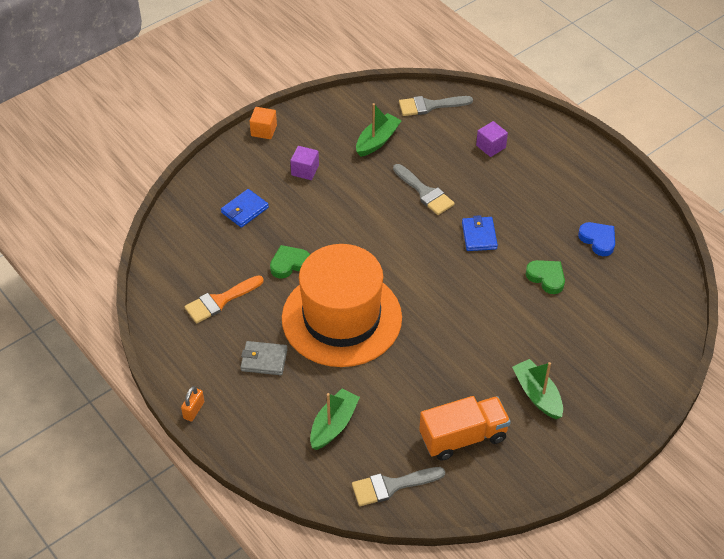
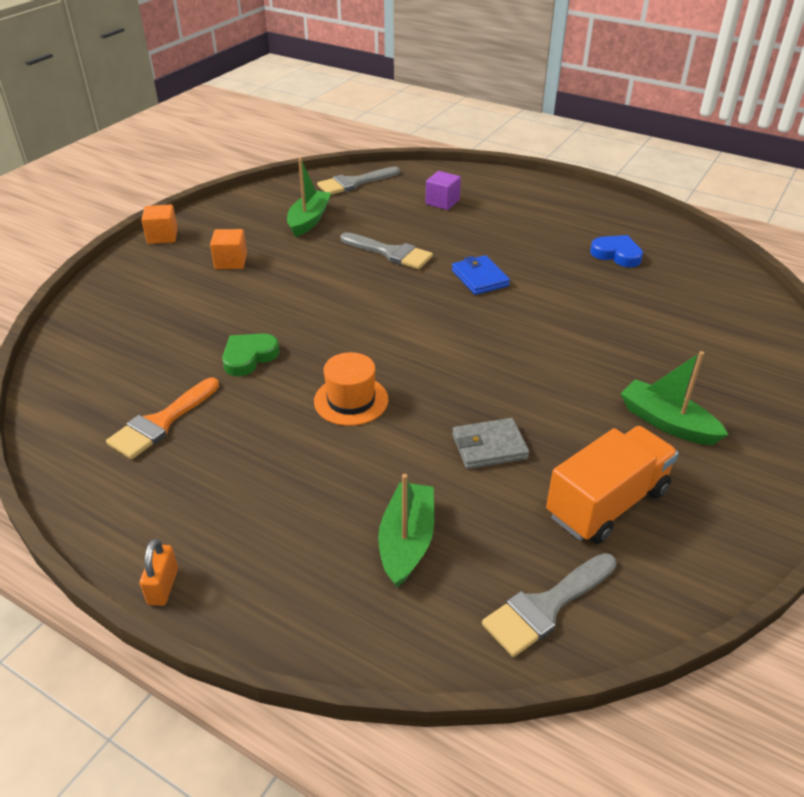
camera: 20 degrees left, 10 degrees down
(244, 210) = (164, 314): blue wallet -> none
(264, 360) = (257, 481): grey wallet -> grey wallet (489, 447)
(305, 170) = (231, 261): purple cube -> orange cube
(341, 318) = (351, 400): orange hat -> orange hat, size x0.42
(546, 278) = (586, 299): green heart -> none

